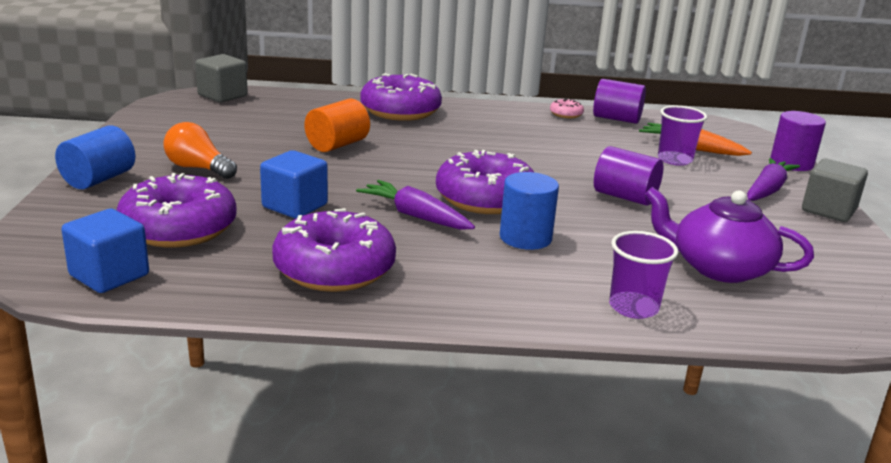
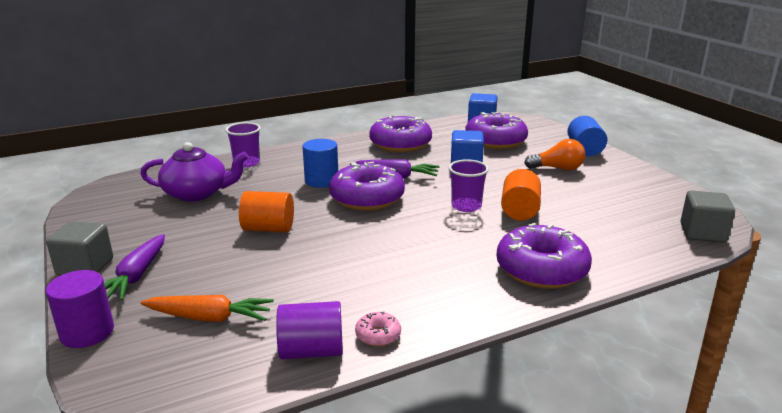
camera: 155 degrees right, 0 degrees up
(625, 197) = (268, 229): purple cylinder -> orange cylinder
(674, 160) = (228, 290): purple cup -> purple cup (466, 206)

